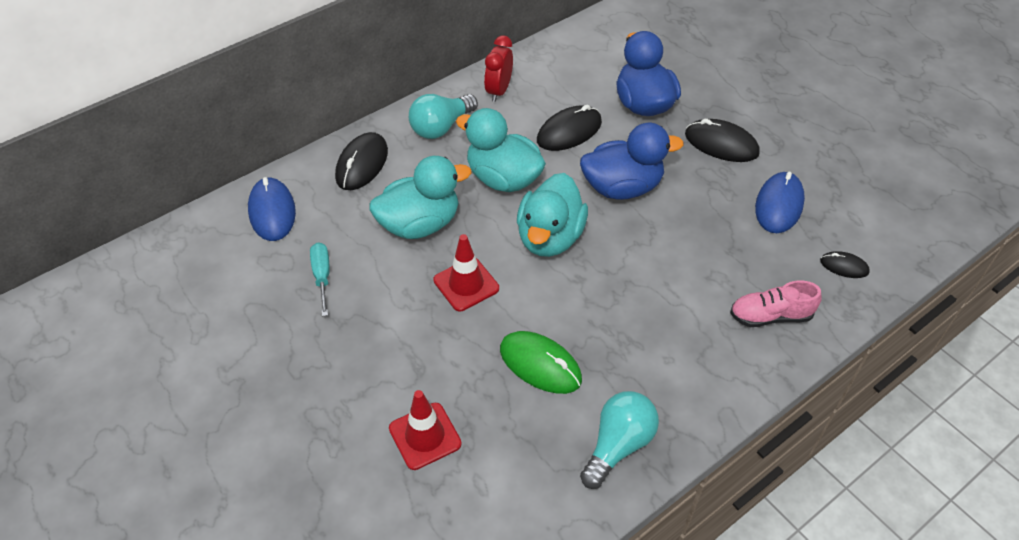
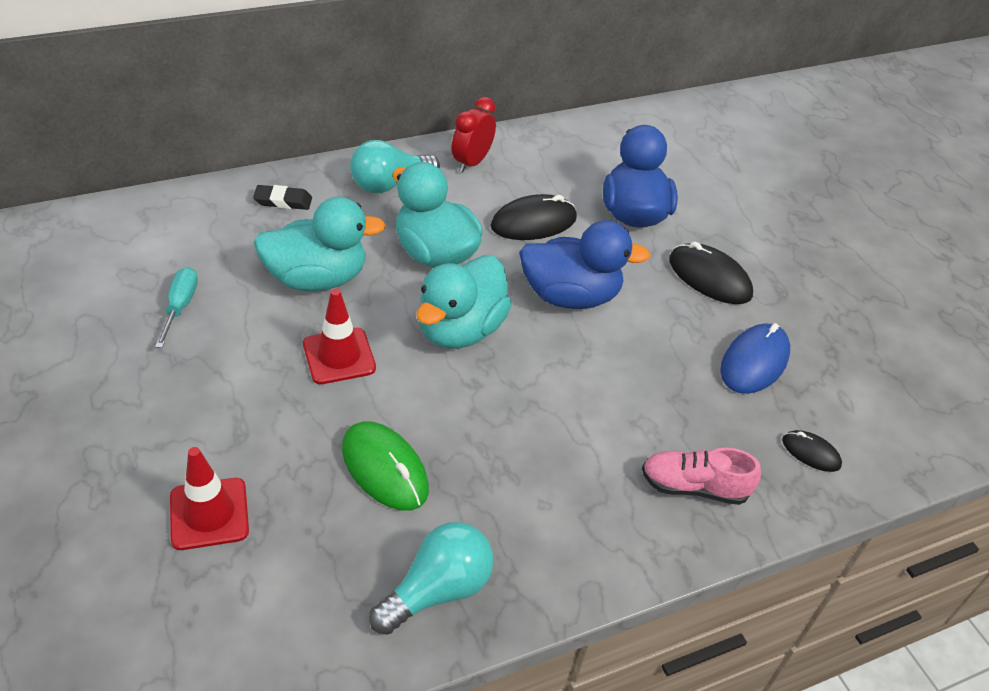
camera: 10 degrees right, 5 degrees down
(272, 211) = (160, 226): blue mouse -> none
(362, 164) = (283, 201): black mouse -> black eraser

